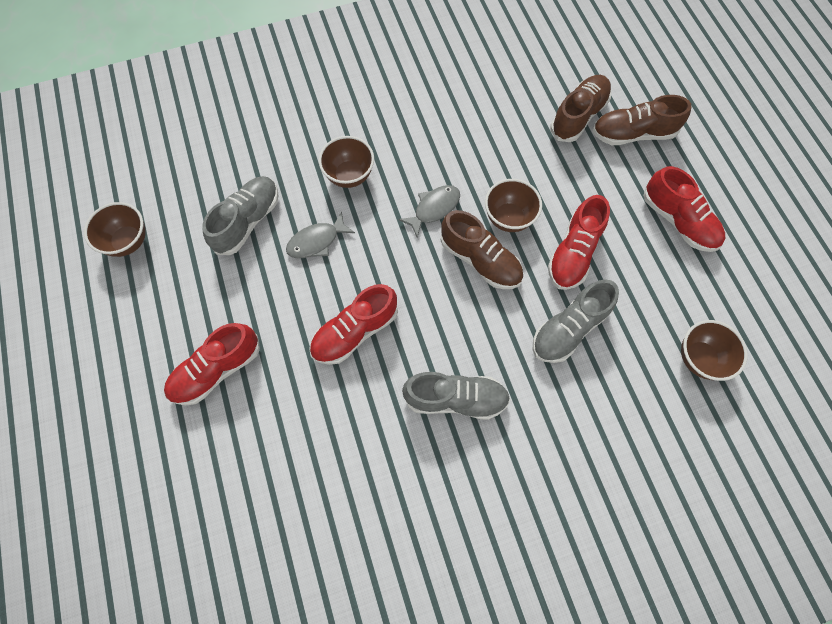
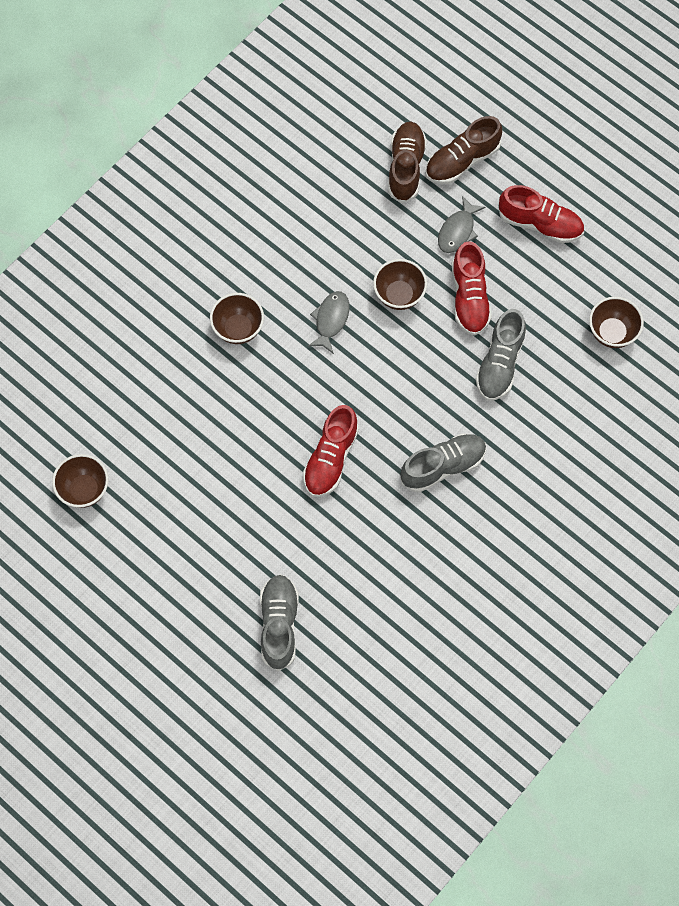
camera: 30 degrees left, 0 degrees up
(217, 370) = (239, 549): red shoe -> none
(248, 221) = (177, 416): grey shoe -> grey shoe (279, 625)
(316, 241) = (249, 402): grey fish -> grey fish (457, 231)
(480, 260) = (396, 344): brown shoe -> none

